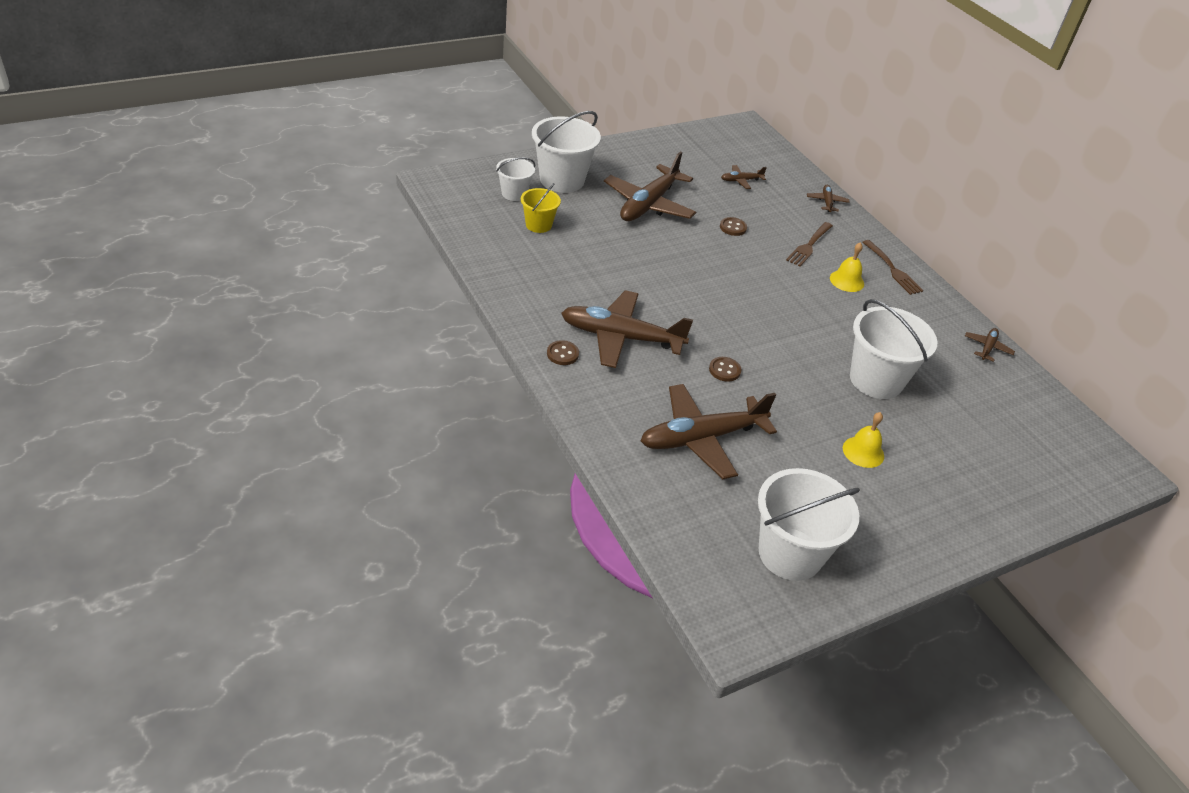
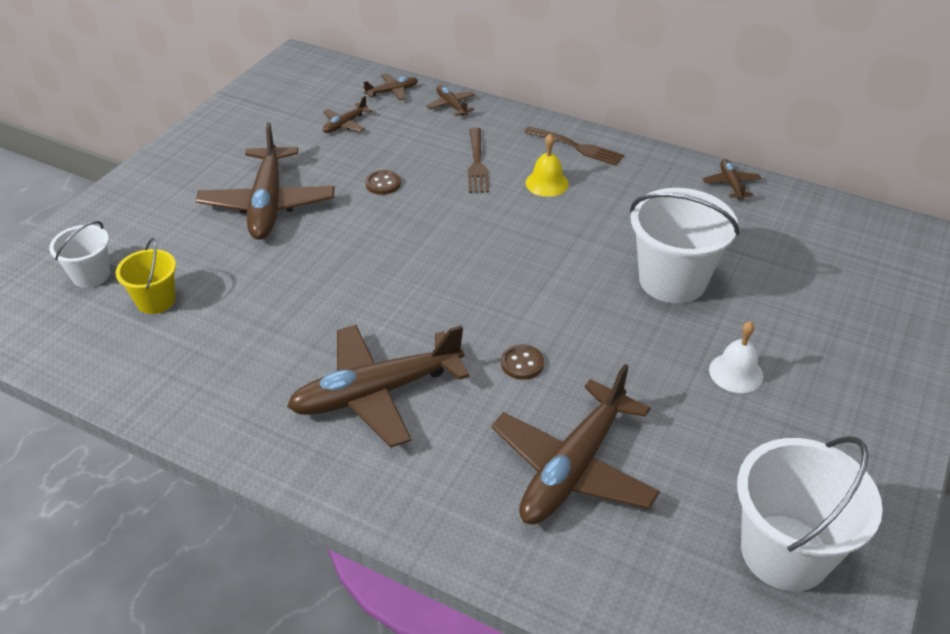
camera: 30 degrees left, 0 degrees up
(562, 180) = (139, 226): white bucket -> none
(562, 354) = (326, 460): brown button -> none
(793, 175) = (392, 91): none -> brown plane
(863, 452) = (736, 373): yellow bell -> white bell

